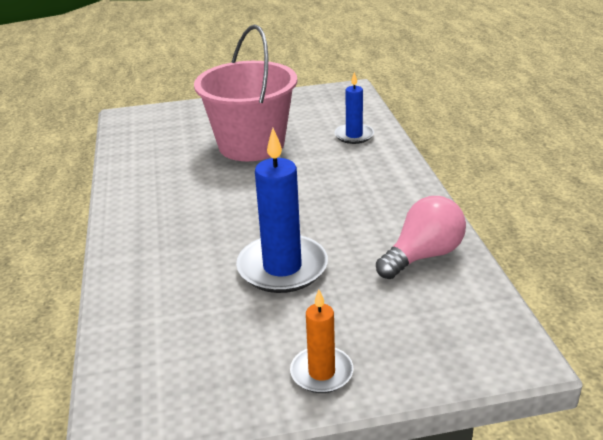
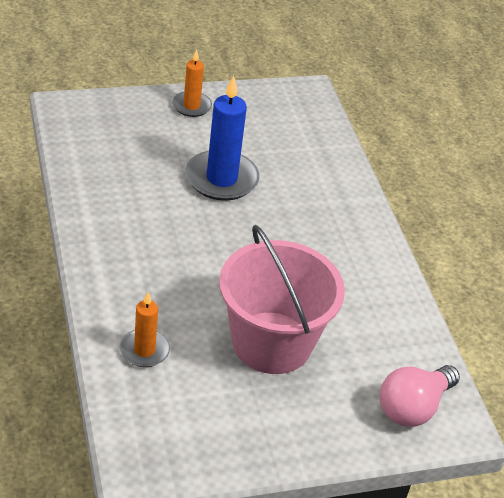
camera: 170 degrees right, 10 degrees up
(354, 135) = (144, 350): blue candle -> orange candle
(423, 255) = (105, 180): pink light bulb -> pink light bulb (413, 407)

